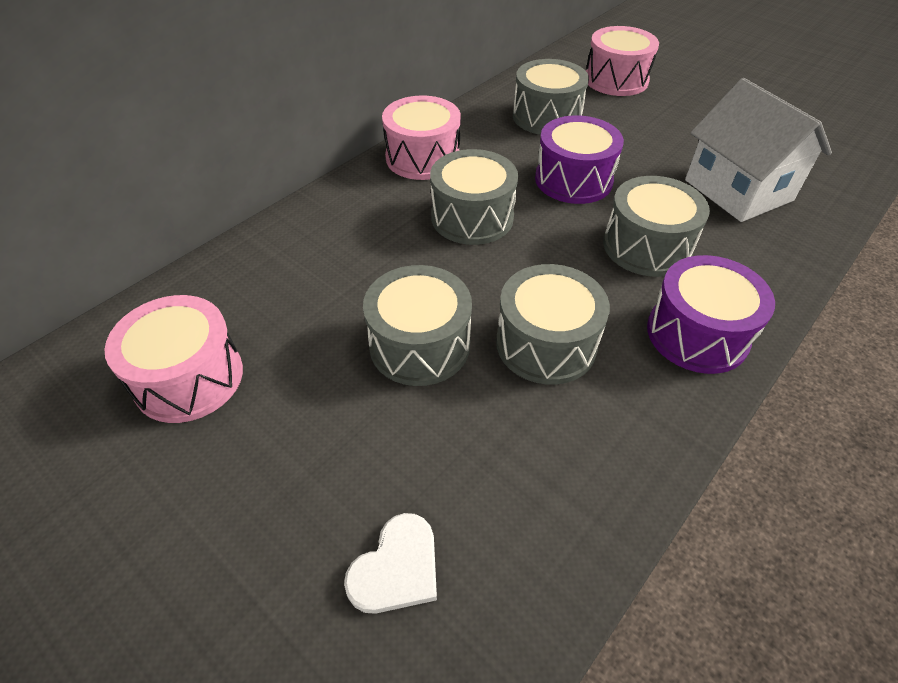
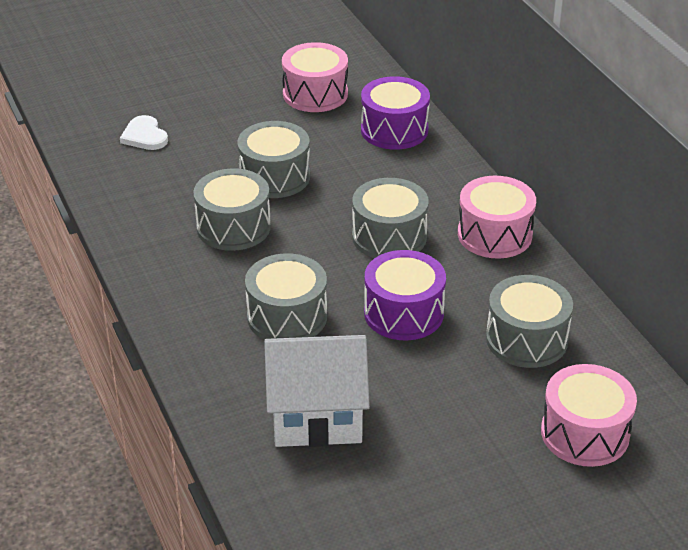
camera: 115 degrees right, 10 degrees down
(697, 334) = (185, 298): purple drum -> purple drum (394, 130)

